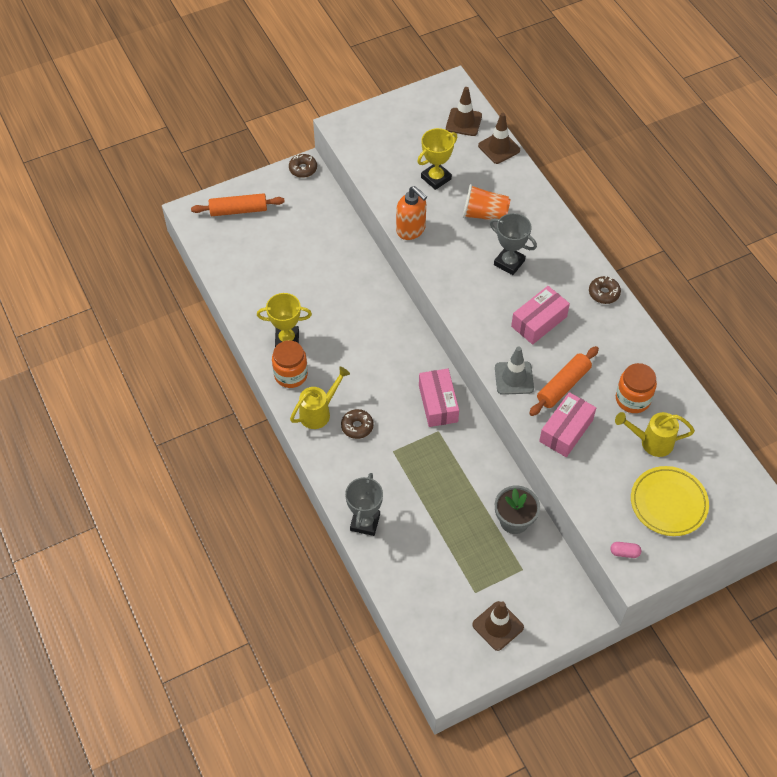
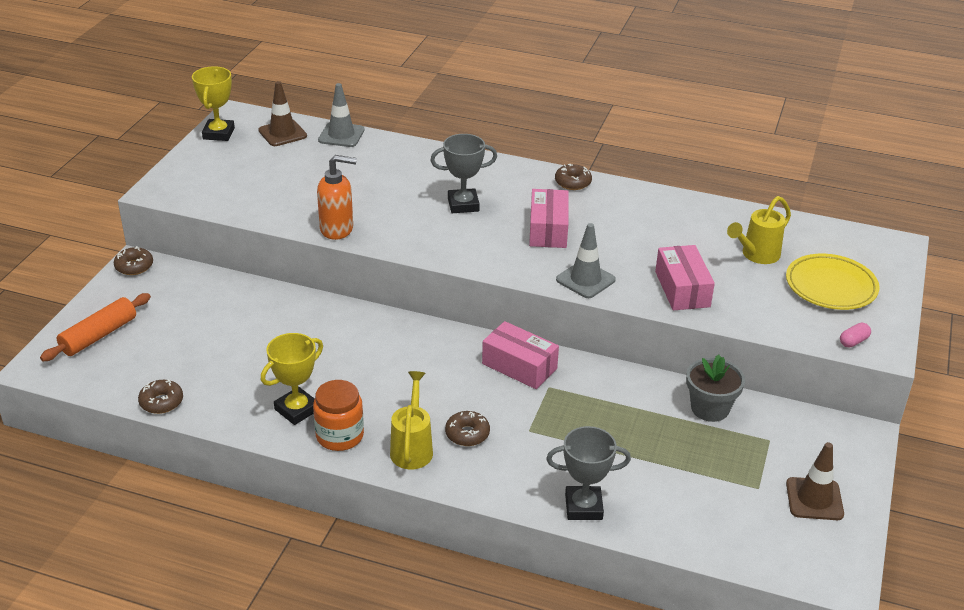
camera: 45 degrees left, 20 degrees down
(226, 282) = (161, 402): none -> brown donut
(365, 522) = (583, 507): grey trophy -> grey trophy turned 60 degrees counterclockwise
(436, 178) = (310, 182): yellow trophy -> yellow trophy (218, 133)
(484, 214) = (393, 184): orange cup -> none
(499, 148) = (341, 135): brown traffic cone -> grey traffic cone
(563, 385) = (633, 260): orange rolling pin -> none
(632, 399) = (699, 236): orange jar -> none

